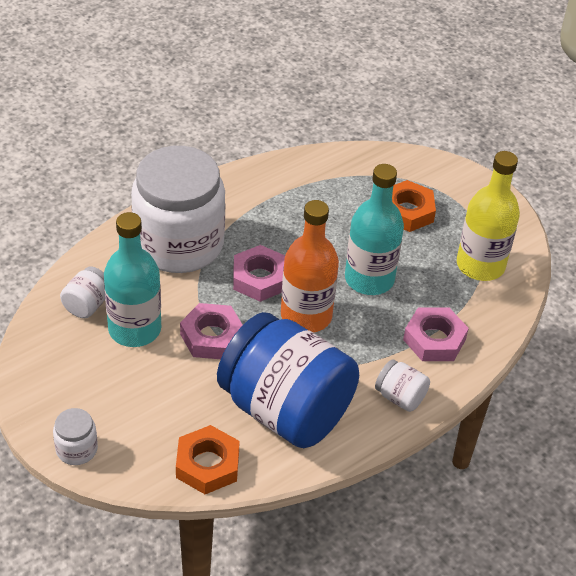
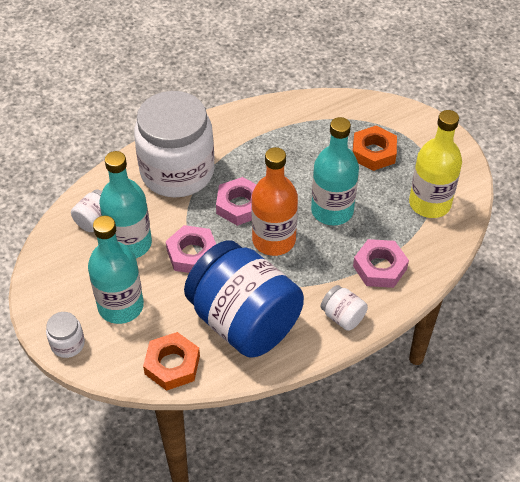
camera: 10 degrees right, 5 degrees up
(135, 401) = (121, 306): none -> turquoise bottle

